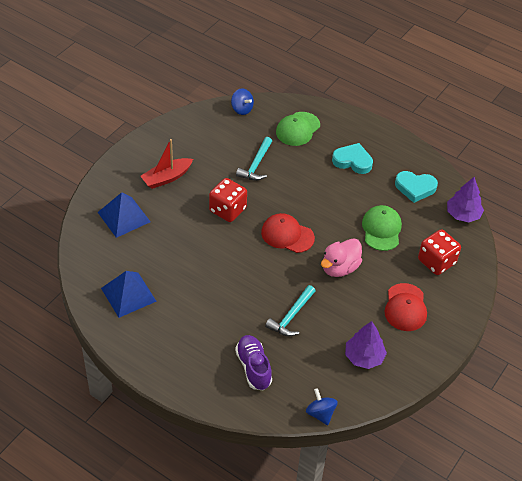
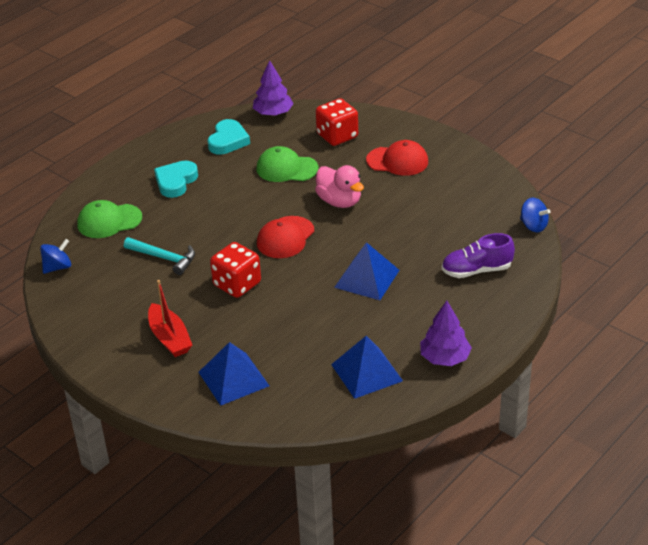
camera: 80 degrees left, 10 degrees down
(239, 291) = (367, 278): none -> blue pyramid
(291, 316) = (406, 240): turquoise hammer -> none
(297, 129) = (109, 221): green cap -> green cap turned 120 degrees clockwise
(320, 413) = (533, 226): blue spinning top -> blue spinning top turned 120 degrees counterclockwise
(364, 357) = (461, 193): purple tree -> purple tree (444, 358)

